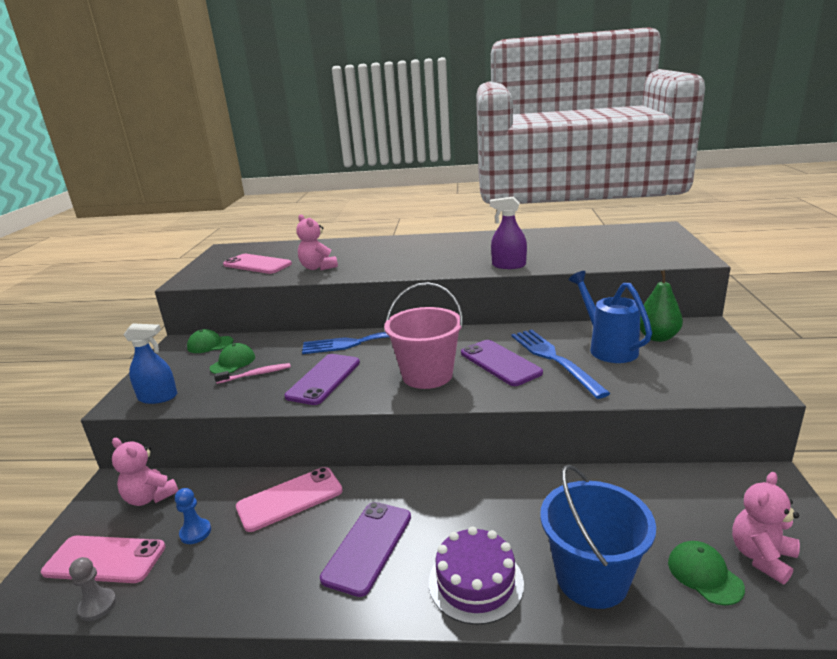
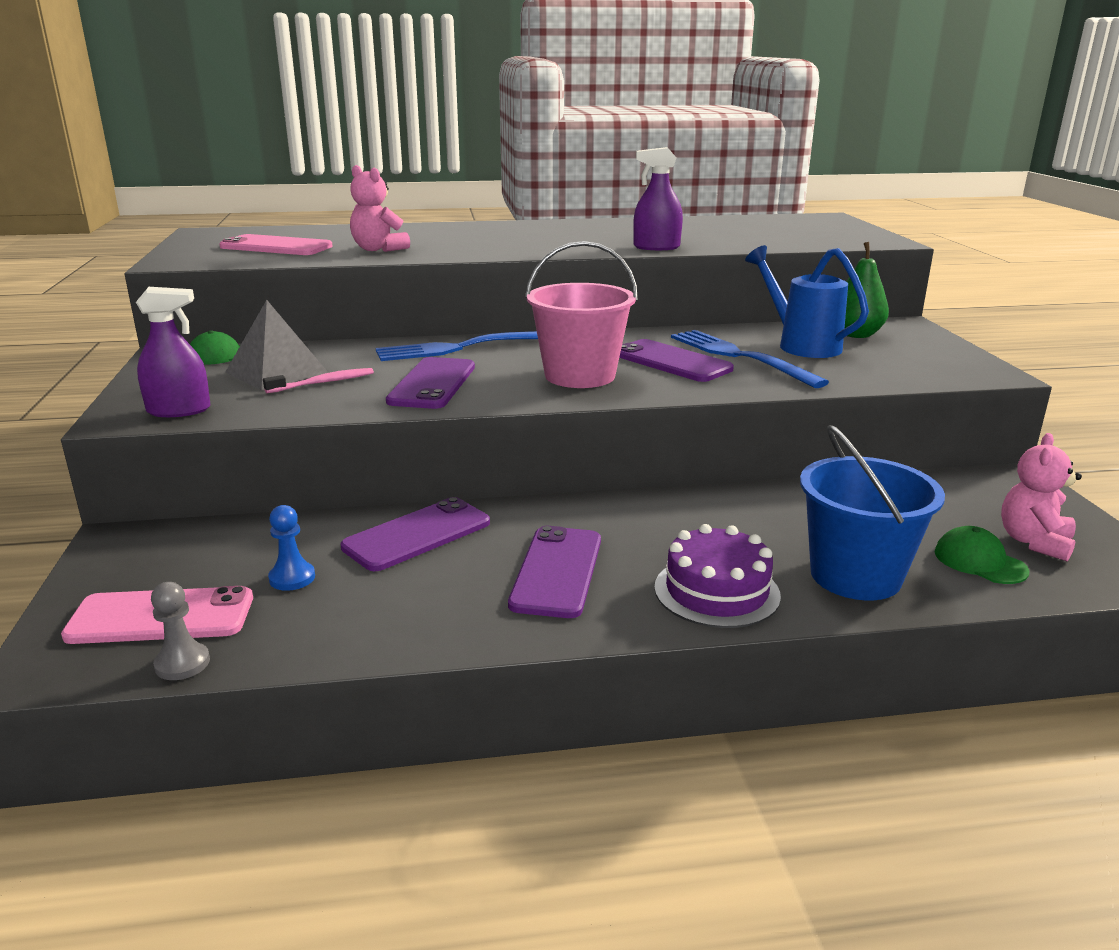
camera: 15 degrees left, 0 degrees up
(150, 497) = (193, 548): pink teddy bear -> none
(158, 397) = (179, 410): blue spray bottle -> purple spray bottle
(233, 362) = (276, 372): green cap -> grey pyramid
(290, 499) = (417, 535): pink phone -> purple phone

